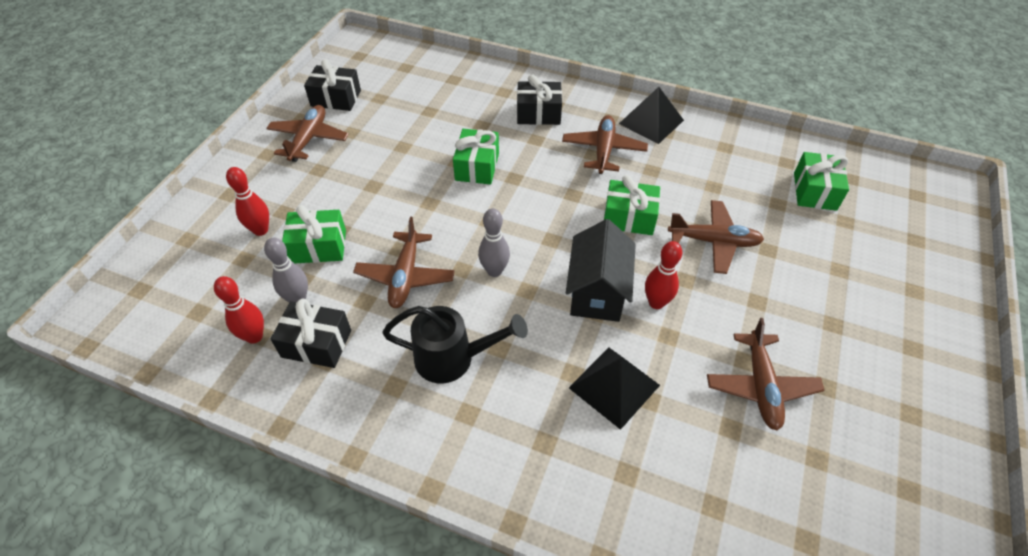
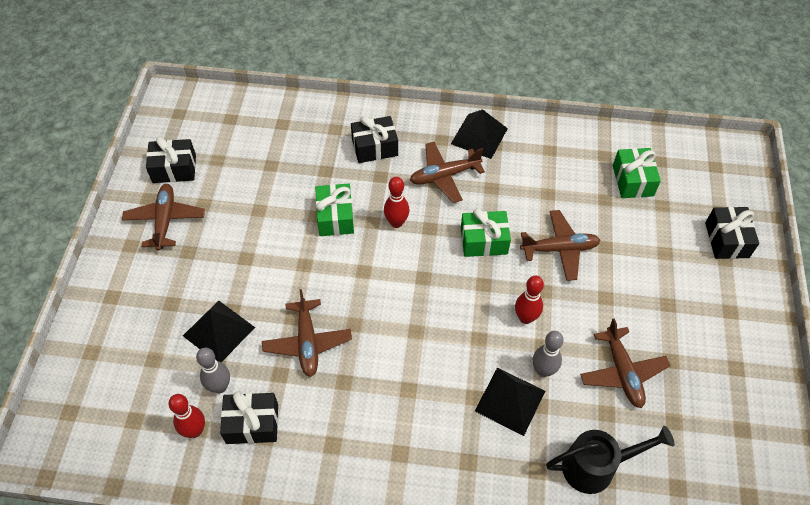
camera: 15 degrees left, 5 degrees up
(261, 230) = (158, 327): red bowling pin -> red bowling pin (396, 223)
(318, 246) = (218, 331): green gift -> black pyramid
(453, 358) = (373, 408): black watering can -> black watering can (596, 466)
(494, 271) = (383, 319): grey bowling pin -> grey bowling pin (543, 370)
(597, 292) = (475, 320): black house -> none
(603, 150) = (444, 176): brown plane -> brown plane turned 105 degrees counterclockwise
(920, 271) = (726, 240): none -> black gift

